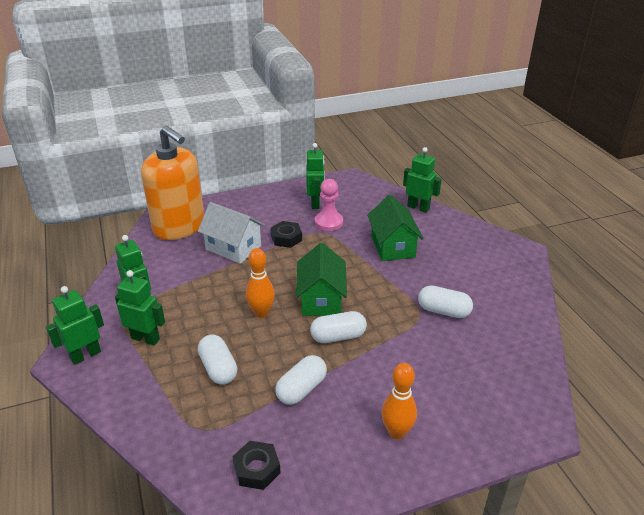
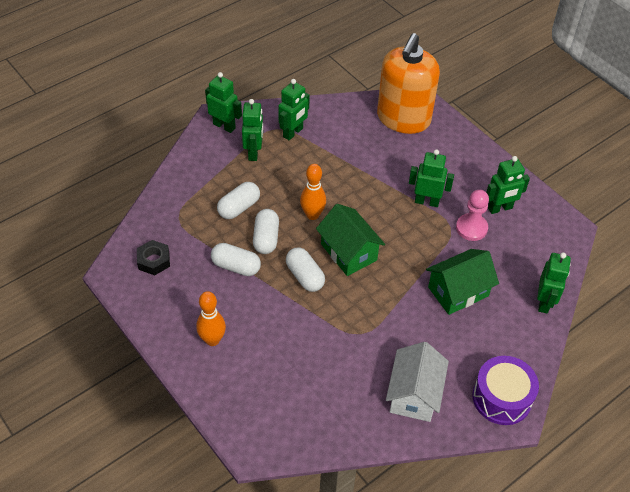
camera: 70 degrees right, 15 degrees up
(233, 248) = (392, 167): white house -> white house (414, 394)
(286, 238) = (426, 201): black nut -> green robot
(321, 299) = (349, 252): green house -> green house turned 75 degrees clockwise
(443, 311) = (373, 352): white capsule -> white capsule (266, 238)
(504, 251) = (502, 398): none -> purple drum

